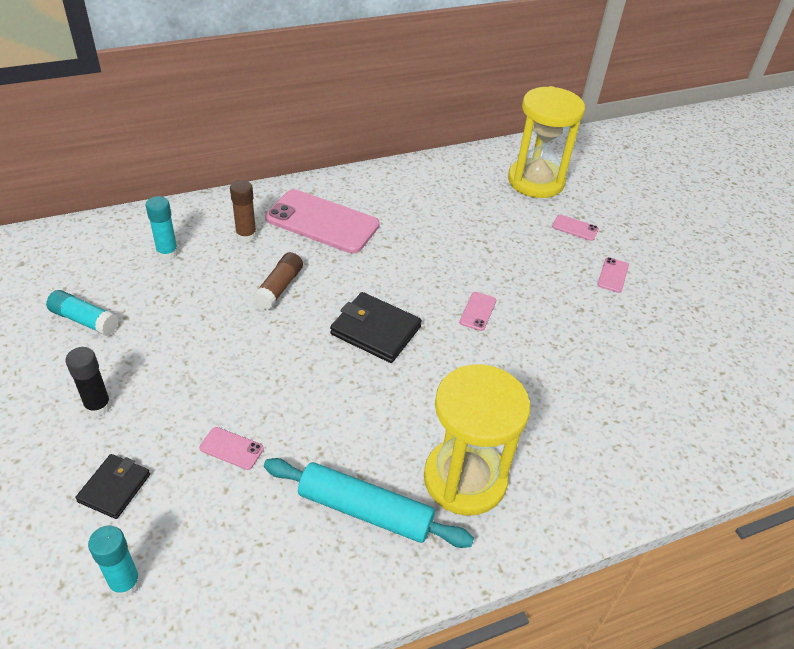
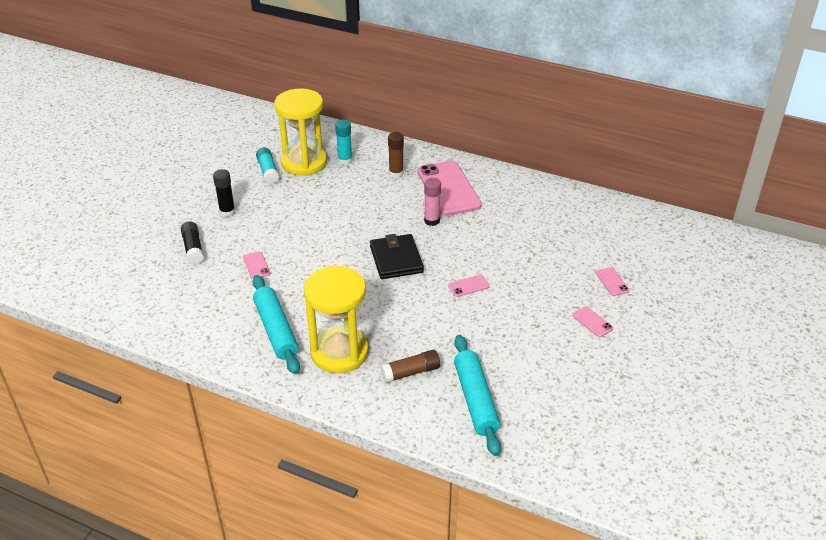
camera: 50 degrees right, 5 degrees down
(114, 488) = (193, 248): black wallet -> black glue stick
(125, 583) = (153, 285): turquoise glue stick -> none
(279, 288) = (376, 209): brown glue stick -> brown glue stick (410, 372)
(352, 266) = (432, 221): none -> pink glue stick
(535, 181) = (631, 240): yellow hourglass -> yellow hourglass (304, 162)
(613, 275) = (592, 322): pink phone -> pink phone turned 75 degrees clockwise
(641, 423) = (475, 400): none -> turquoise rolling pin

